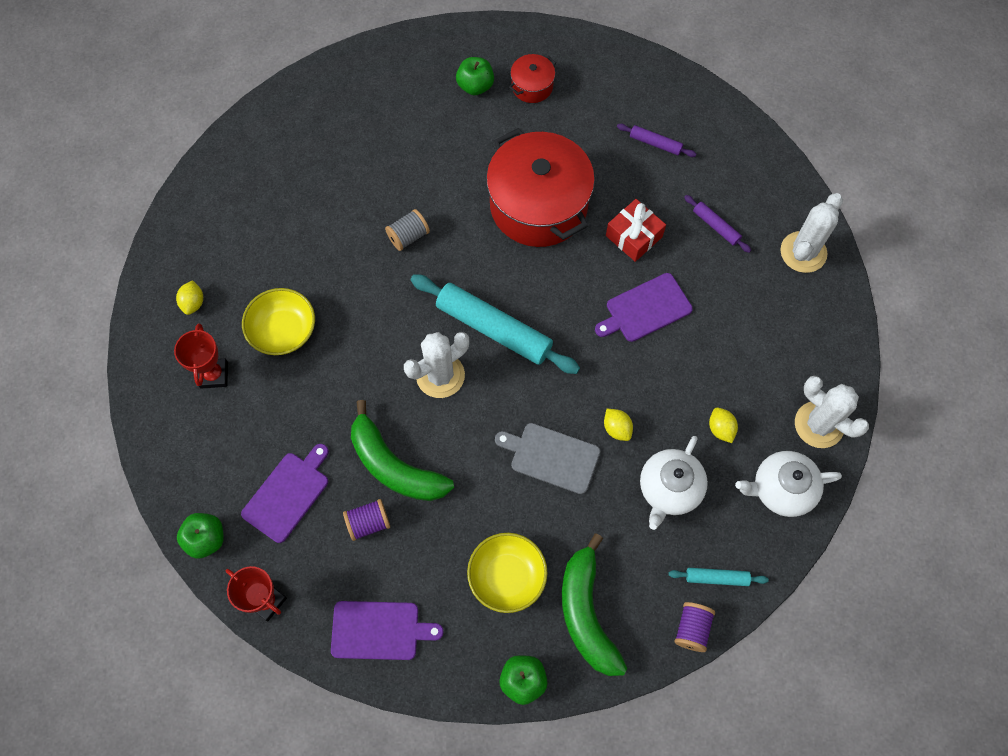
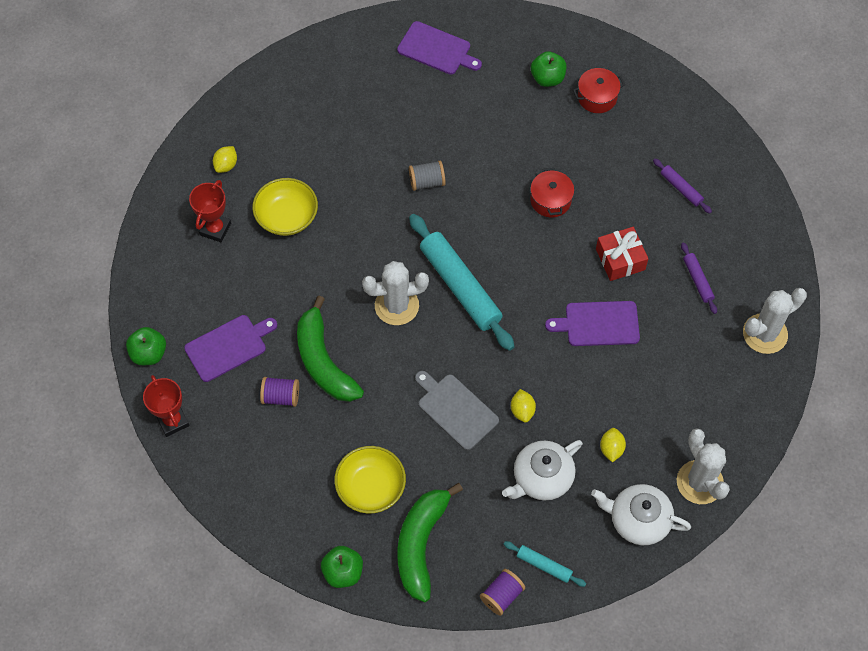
camera: 25 degrees right, 5 degrees down
(379, 630) = (249, 482): purple cutting board -> purple cutting board (436, 49)
(538, 205) = (550, 200): red pot -> red pot, size x0.45

